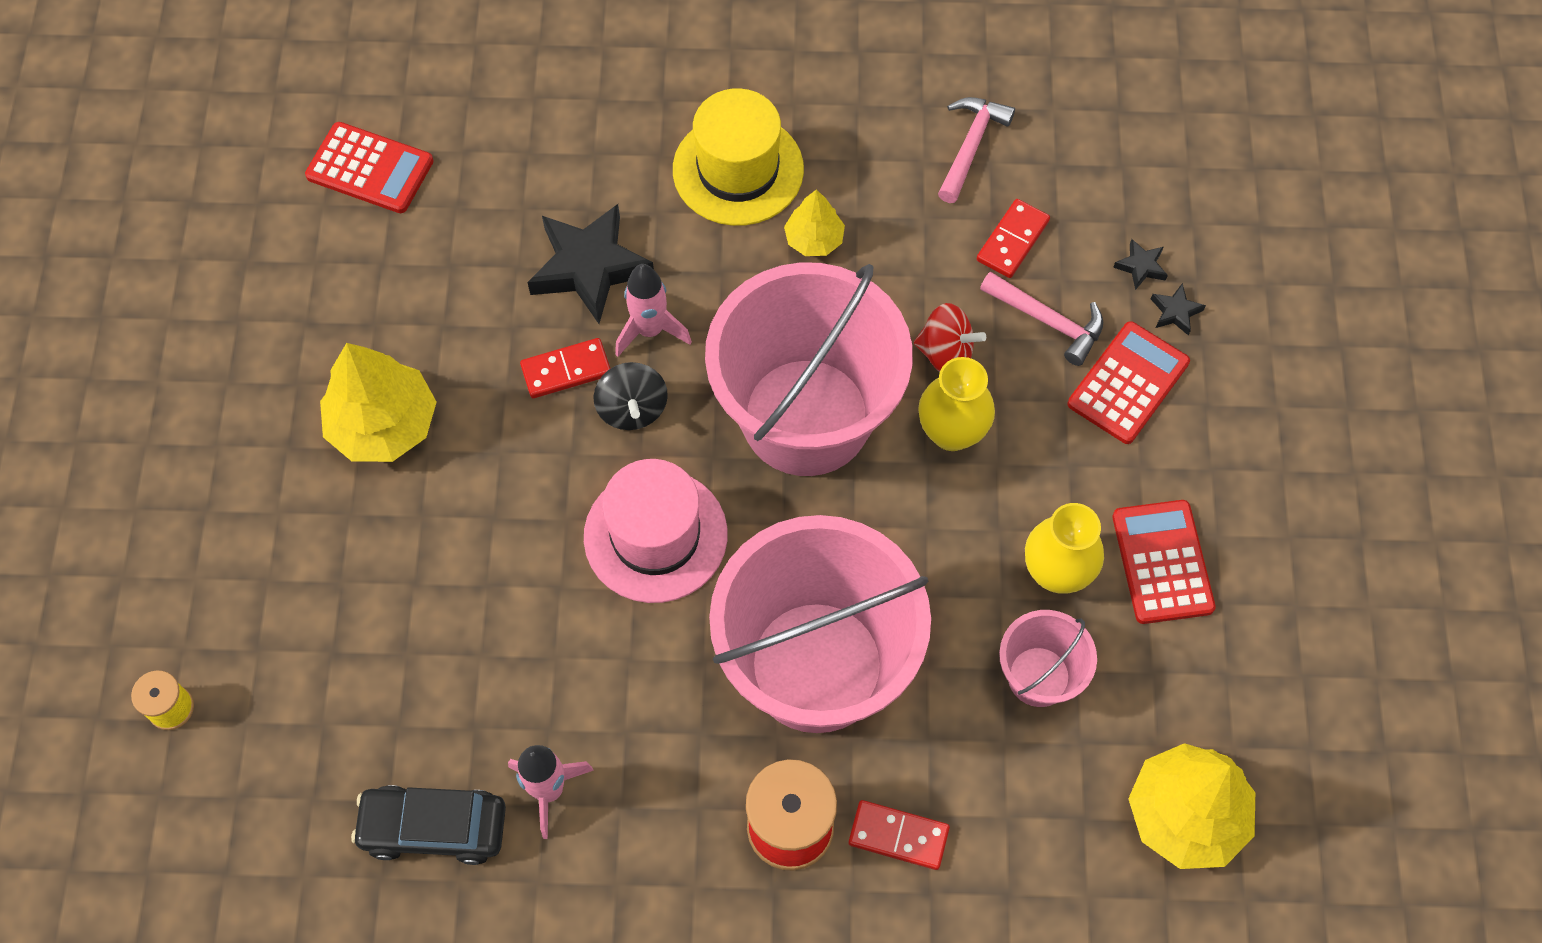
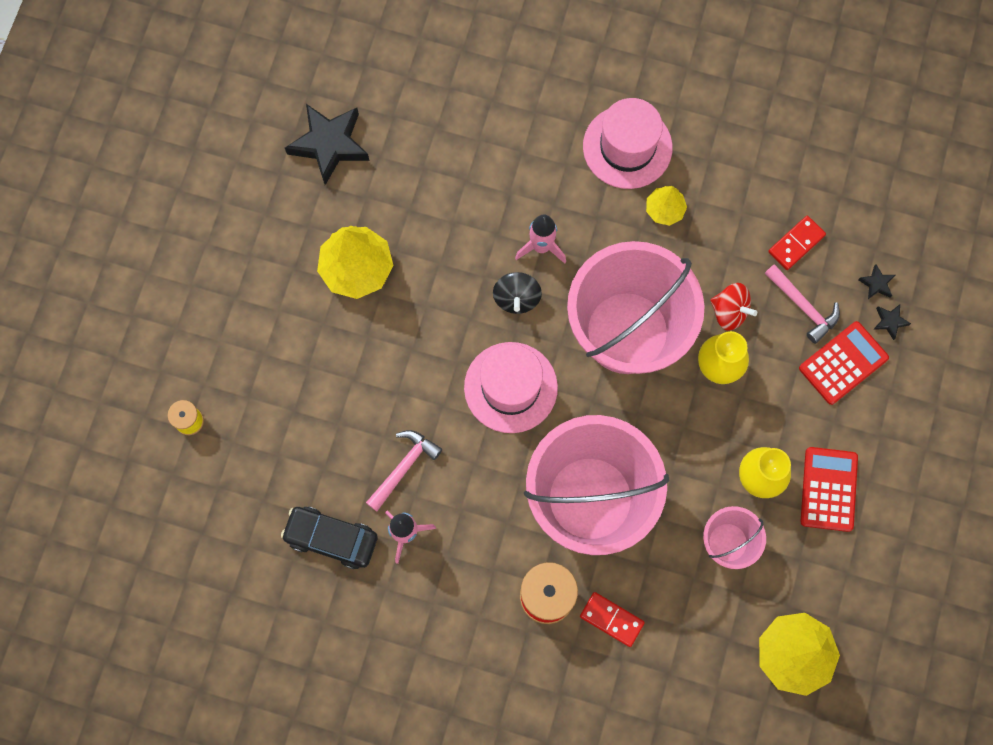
camera: 15 degrees right, 10 degrees up
(370, 168) = (386, 86): red calculator -> none
(566, 370) = (481, 261): red domino -> none
(589, 268) = (512, 193): black star -> black star (329, 145)
(738, 169) = (627, 147): yellow hat -> pink hat
(970, 146) = (787, 168): pink hammer -> pink hammer (404, 467)

